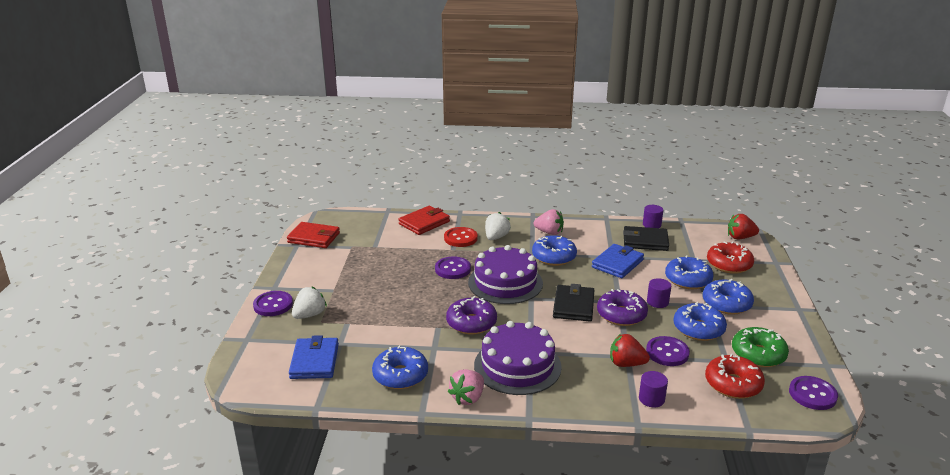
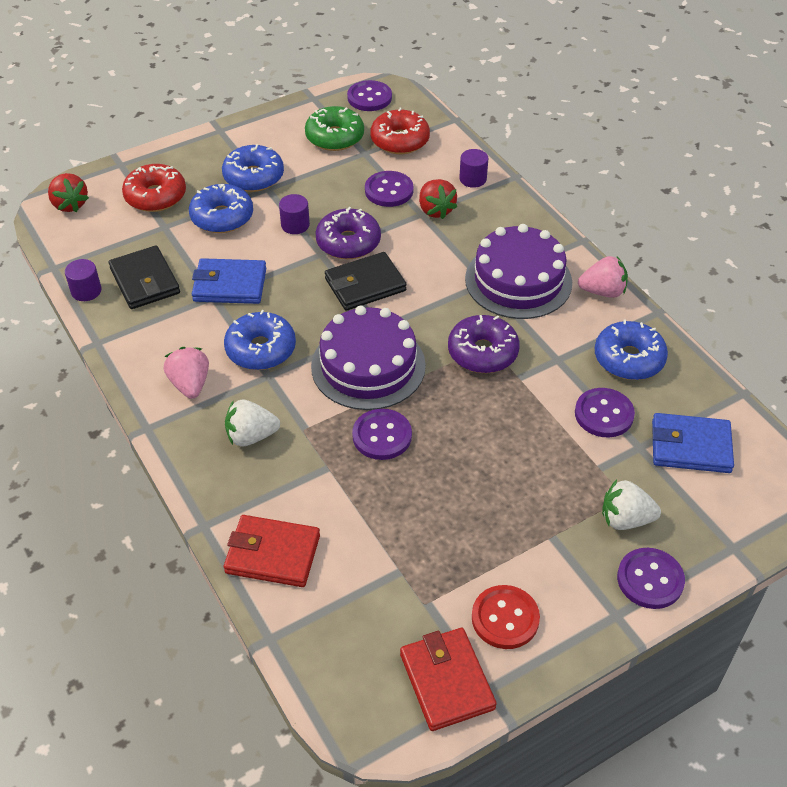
camera: 125 degrees left, 20 degrees up
(314, 361) = (690, 446): blue wallet -> blue wallet turned 45 degrees clockwise
(375, 343) = (604, 414): none -> purple button
(460, 238) = (287, 476): red button -> red button (505, 618)
(698, 329) = (324, 182): blue donut -> none

